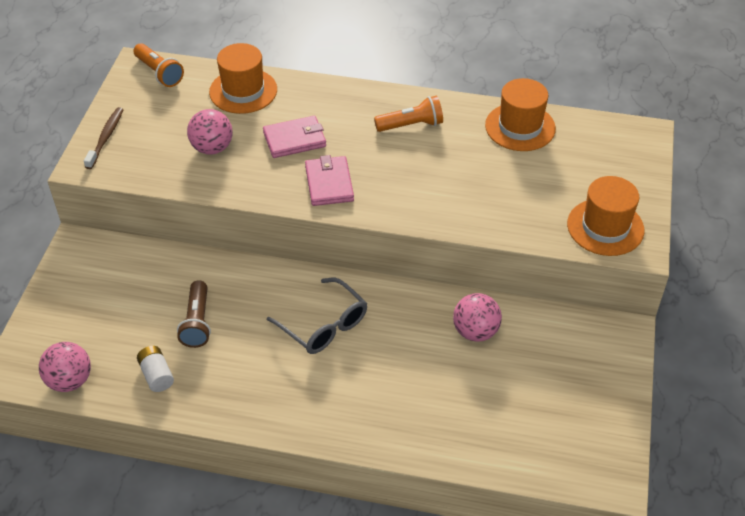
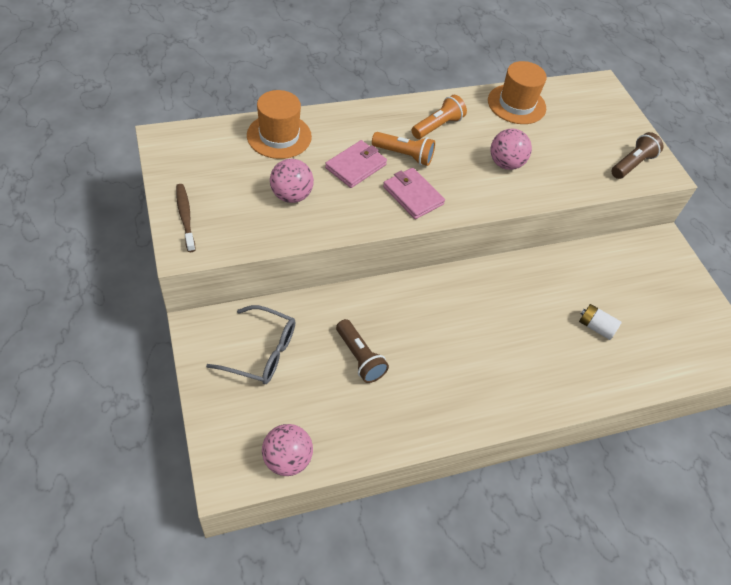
camera: 35 degrees left, 5 degrees up
(156, 375) = (360, 420): white battery -> white battery (596, 327)
(159, 73) = (190, 141): orange flashlight -> orange flashlight (404, 155)
(324, 326) = (462, 319): grey glasses -> grey glasses (262, 352)
(475, 331) = (572, 279): pink ball -> pink ball (505, 163)
(605, 227) = (632, 164): orange hat -> brown flashlight

